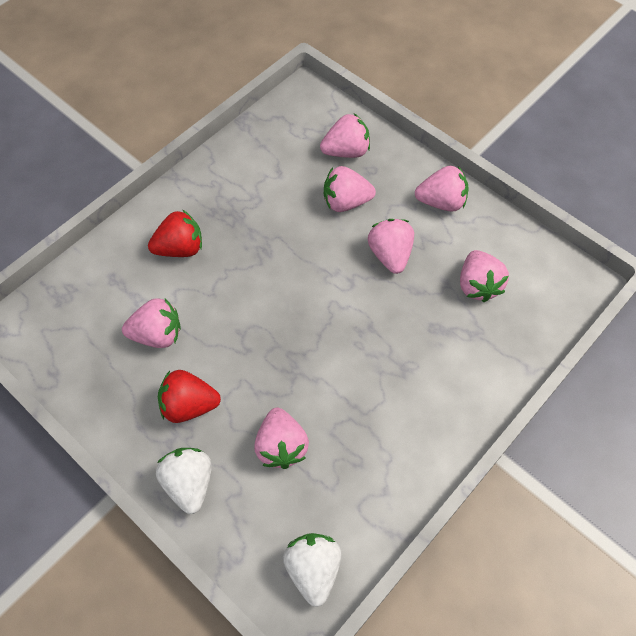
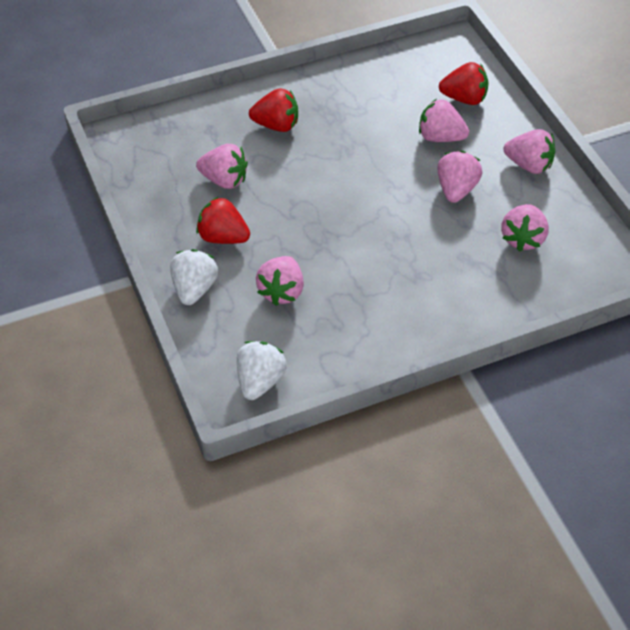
camera: 25 degrees right, 10 degrees down
(346, 151) = (464, 99): pink strawberry -> red strawberry

